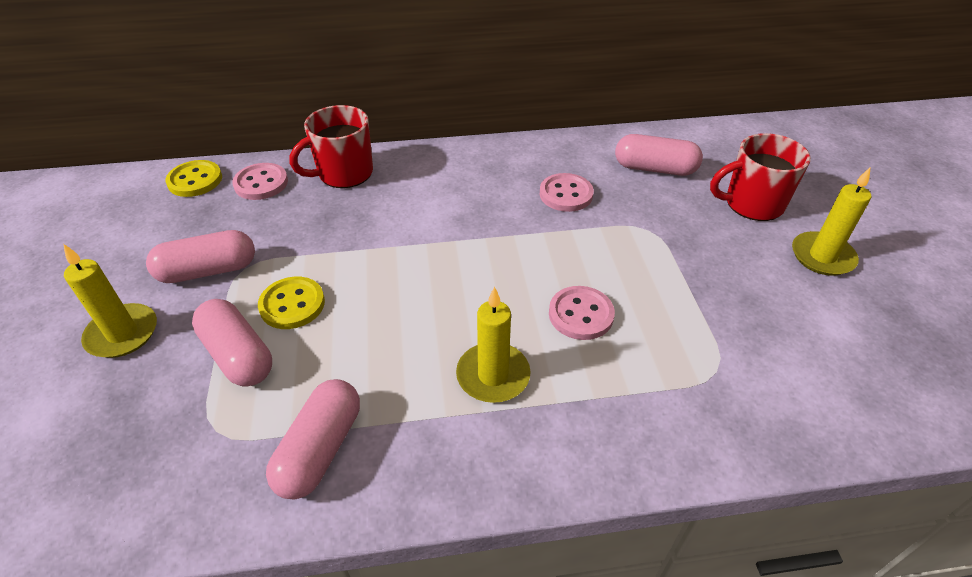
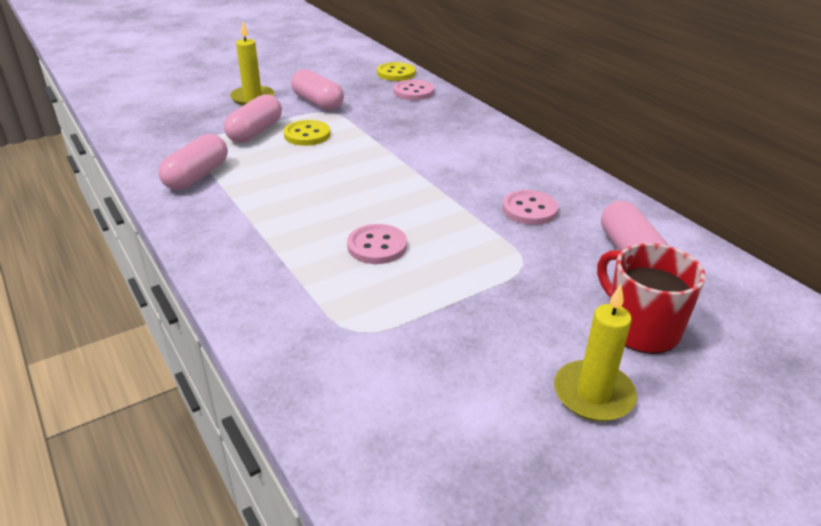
camera: 65 degrees right, 10 degrees down
(320, 449) = (197, 176): pink capsule -> pink capsule turned 60 degrees counterclockwise
(344, 173) = (453, 114): red mug -> none
(493, 375) = (287, 220): yellow candle -> none

